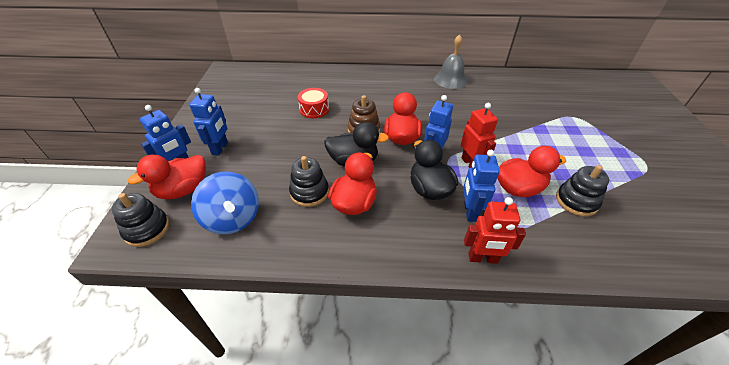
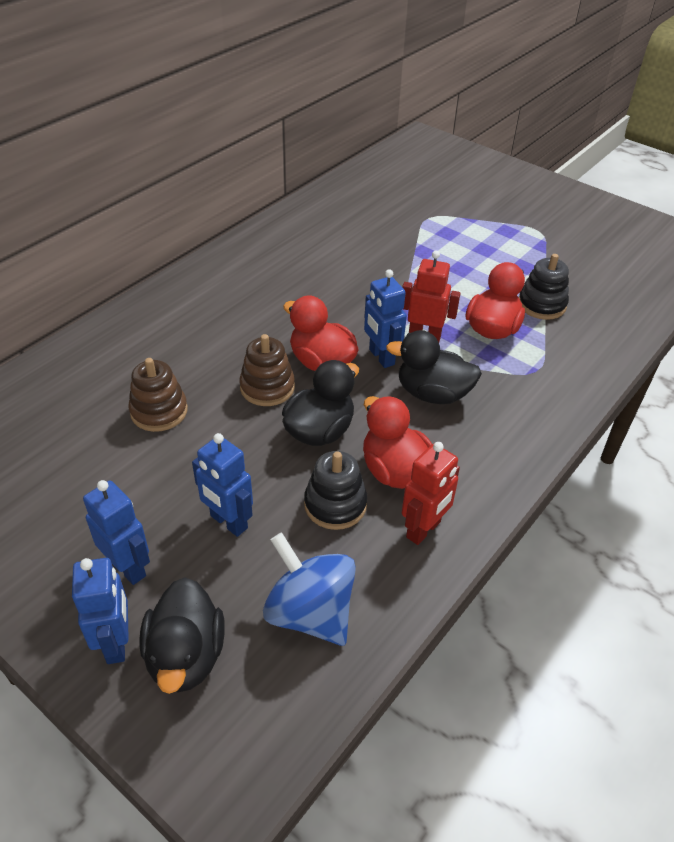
camera: 55 degrees left, 0 degrees up
(147, 229) = (235, 735): black stacking toy -> none
(183, 190) = (186, 656): red duck -> black duck
(233, 218) = (310, 612): blue spinning top -> blue spinning top turned 135 degrees counterclockwise
(314, 109) = (159, 411): red drum -> brown stacking toy
(450, 79) = (256, 251): grey bell -> none
(469, 211) = (492, 384): blue robot -> blue robot (228, 522)
(483, 258) = (558, 415): red robot -> red robot (424, 530)

